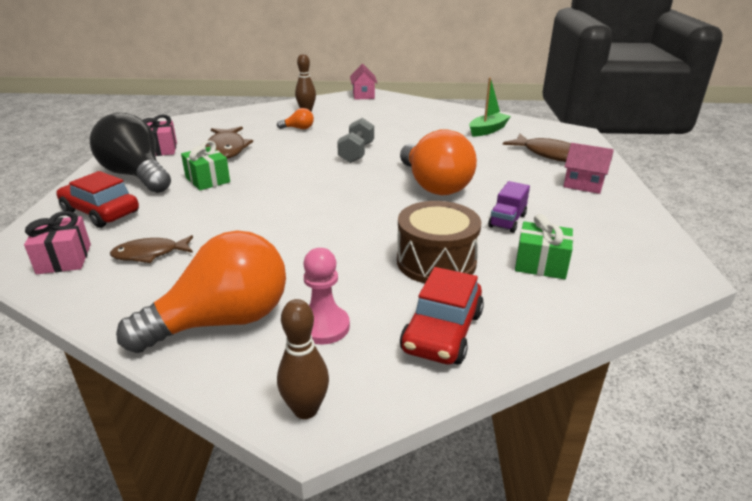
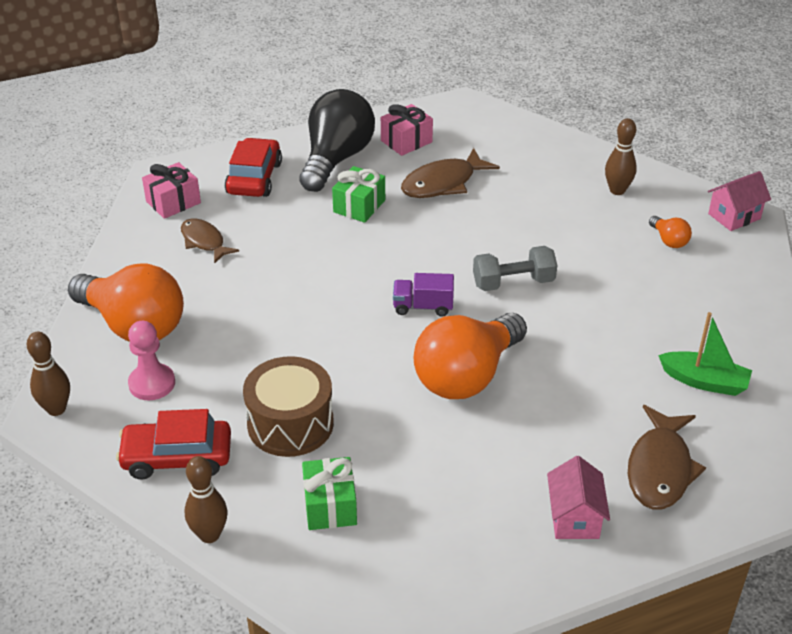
camera: 65 degrees right, 10 degrees up
(298, 128) = (550, 208): orange light bulb -> orange light bulb (669, 240)
(507, 221) = (414, 460): purple truck -> purple truck (423, 307)
(555, 333) = (209, 535): none -> brown bowling pin

